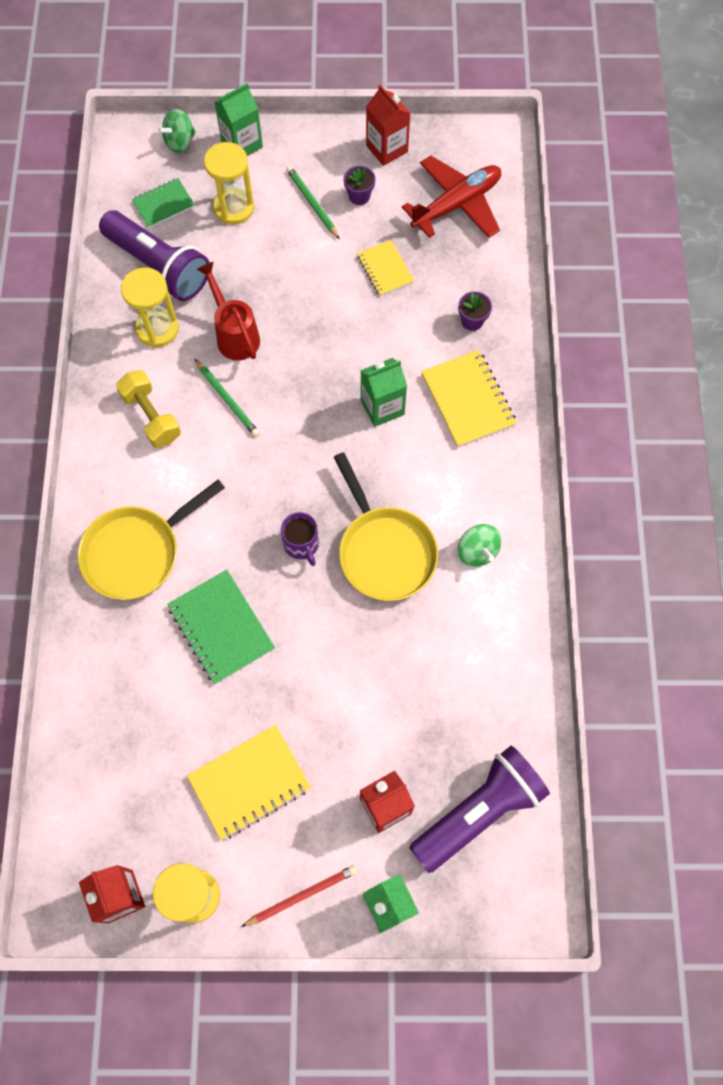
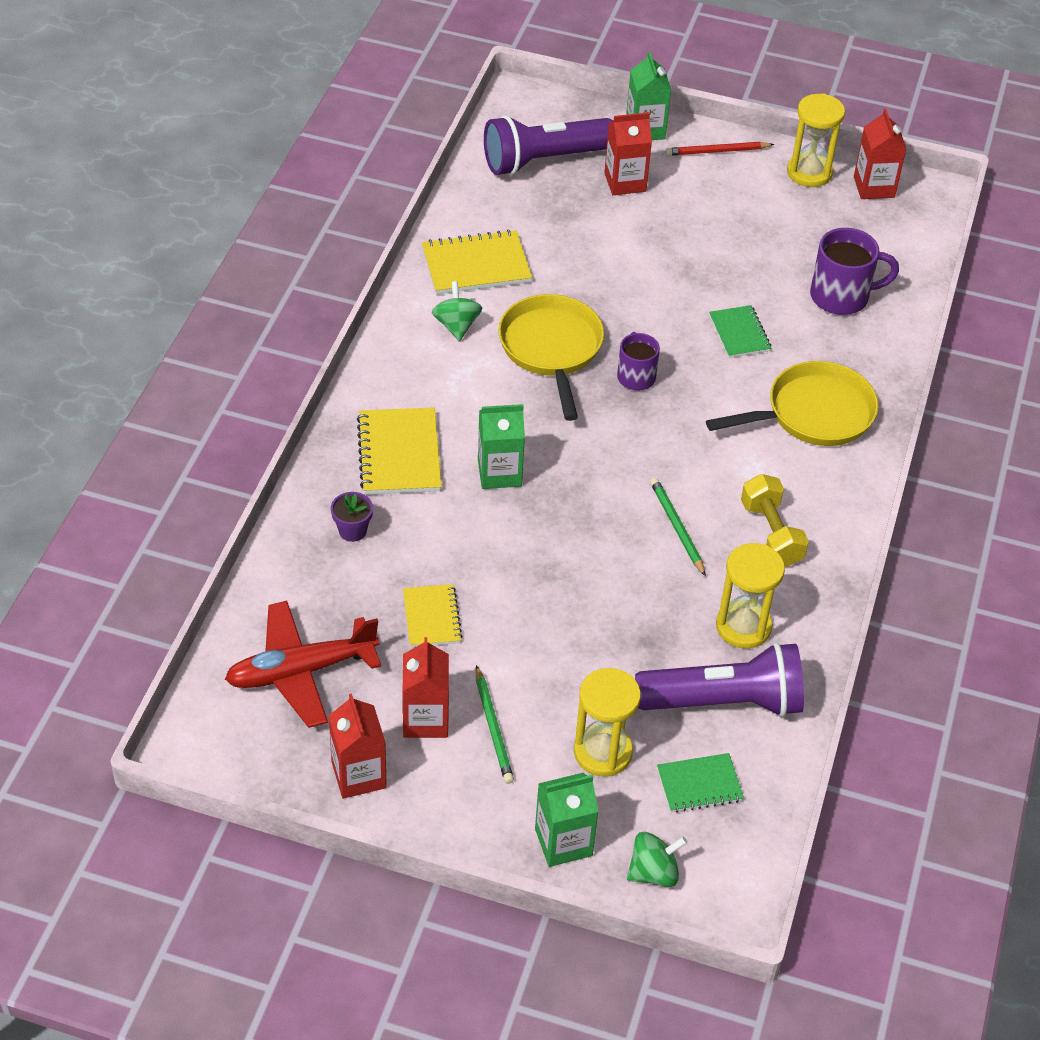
camera: 165 degrees left, 20 degrees down
(132, 711) = (841, 296): none -> purple mug
(159, 267) = (725, 702): purple flashlight -> purple flashlight turned 120 degrees clockwise
(221, 628) = (739, 333): green notebook -> green notebook, size x0.62
(234, 334) = (648, 594): red watering can -> none
(249, 782) = (742, 225): yellow notebook -> yellow notebook (476, 265)
(359, 196) = (425, 719): purple flower pot -> red carton

